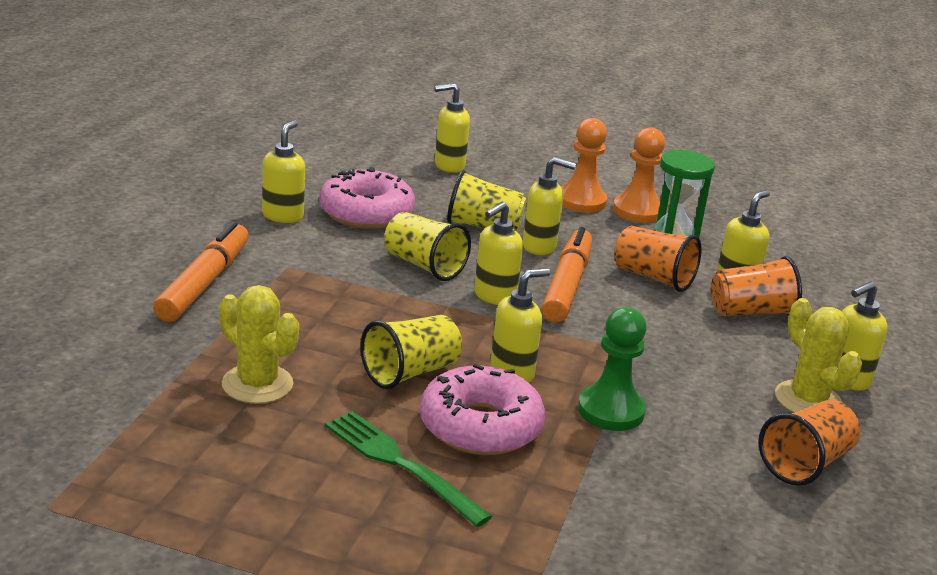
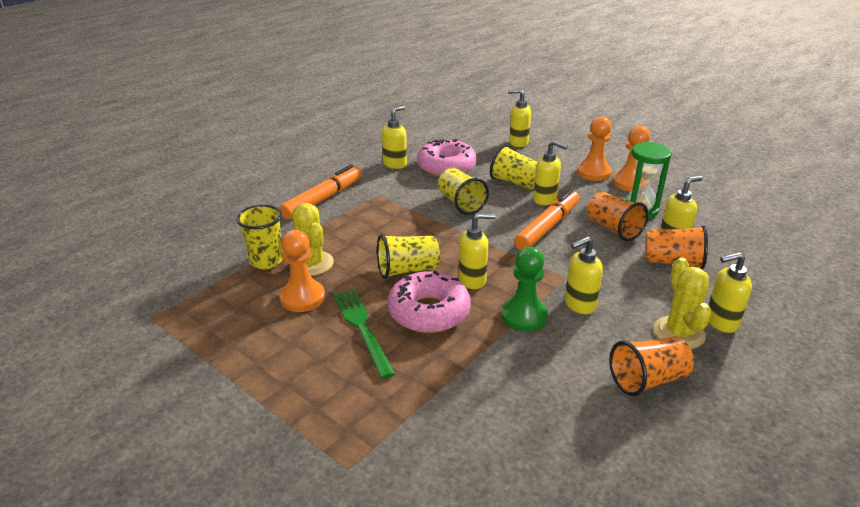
camera: 25 degrees right, 5 degrees up
(180, 391) = (266, 261): none -> yellow cup
(279, 436) = (302, 298): none -> orange pawn
(494, 296) = (493, 228): yellow soap dispenser -> yellow soap dispenser (579, 305)

